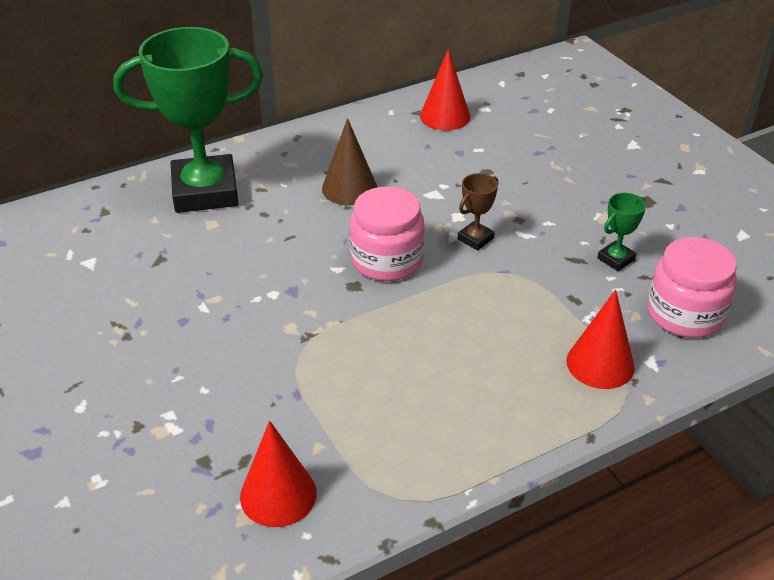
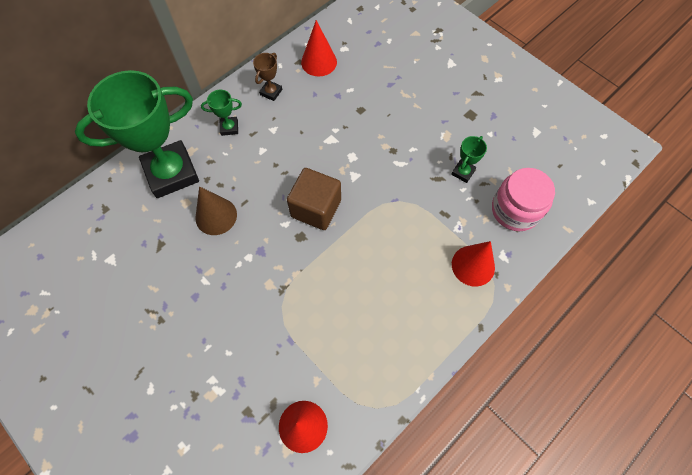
camera: 15 degrees left, 25 degrees up
(299, 160) = (229, 127): none -> green trophy
(349, 188) = (272, 147): brown cone -> brown cone (216, 216)
(387, 260) = (316, 208): pink jar -> brown cube
(475, 239) = (369, 175): brown trophy -> brown trophy (271, 92)

